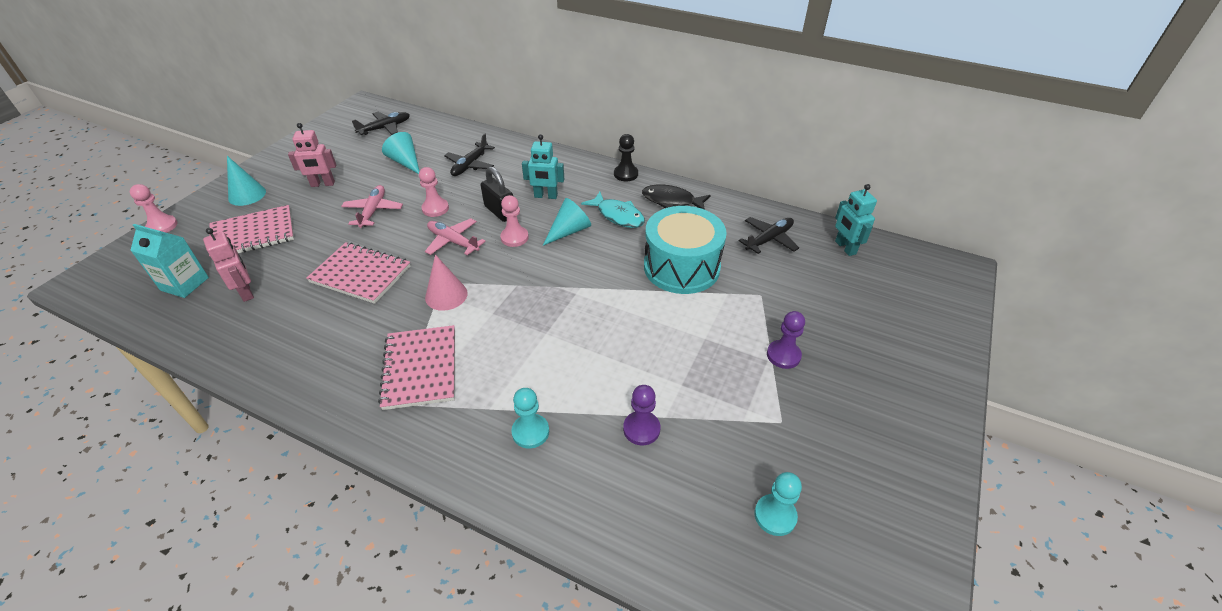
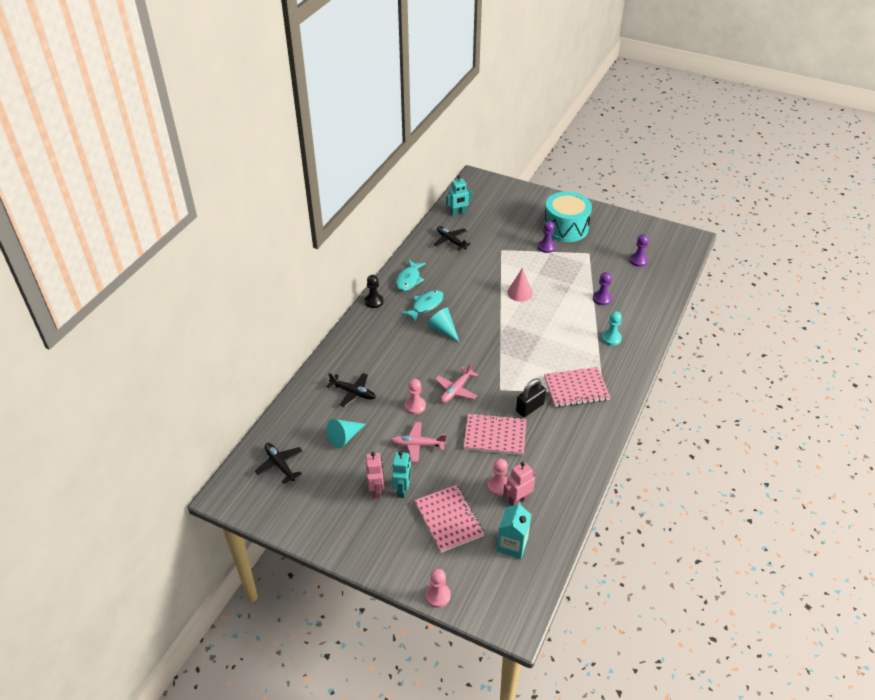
camera: 90 degrees left, 0 degrees up
(247, 195) = (390, 544): turquoise cone -> none
(360, 274) = (495, 436): pink notebook -> pink notebook turned 75 degrees clockwise
(446, 295) = (512, 386): pink cone -> pink cone (520, 293)
(500, 211) = (420, 367): black padlock -> black padlock (530, 407)
(514, 237) = (451, 357): pink pawn -> pink pawn (498, 486)
(545, 196) = (401, 344): turquoise robot -> turquoise robot (402, 489)
(671, 201) = (409, 280): black fish -> turquoise fish
(681, 267) = (479, 279): turquoise drum -> turquoise drum (565, 227)
(775, 515) = (638, 260): turquoise pawn -> purple pawn

